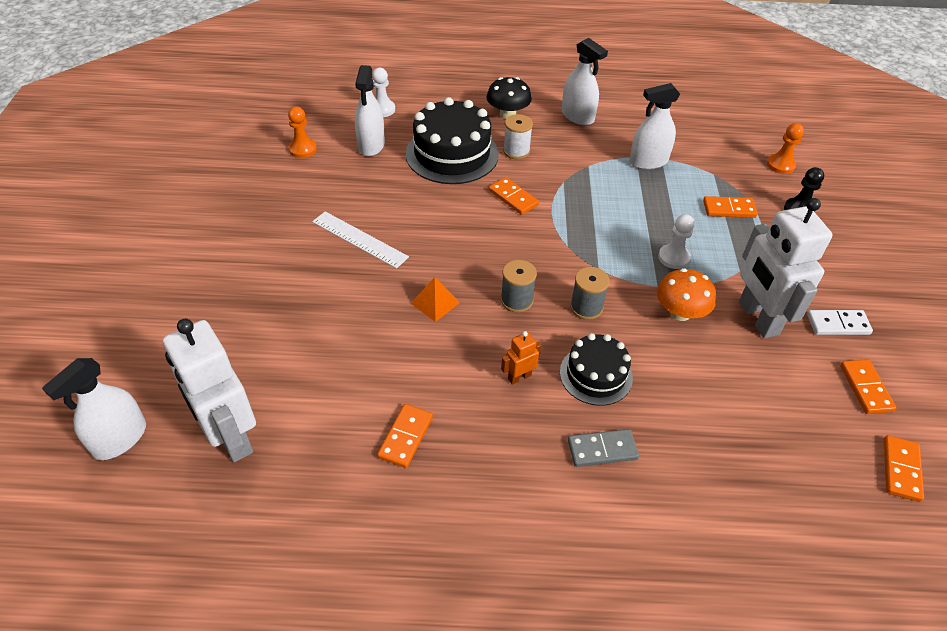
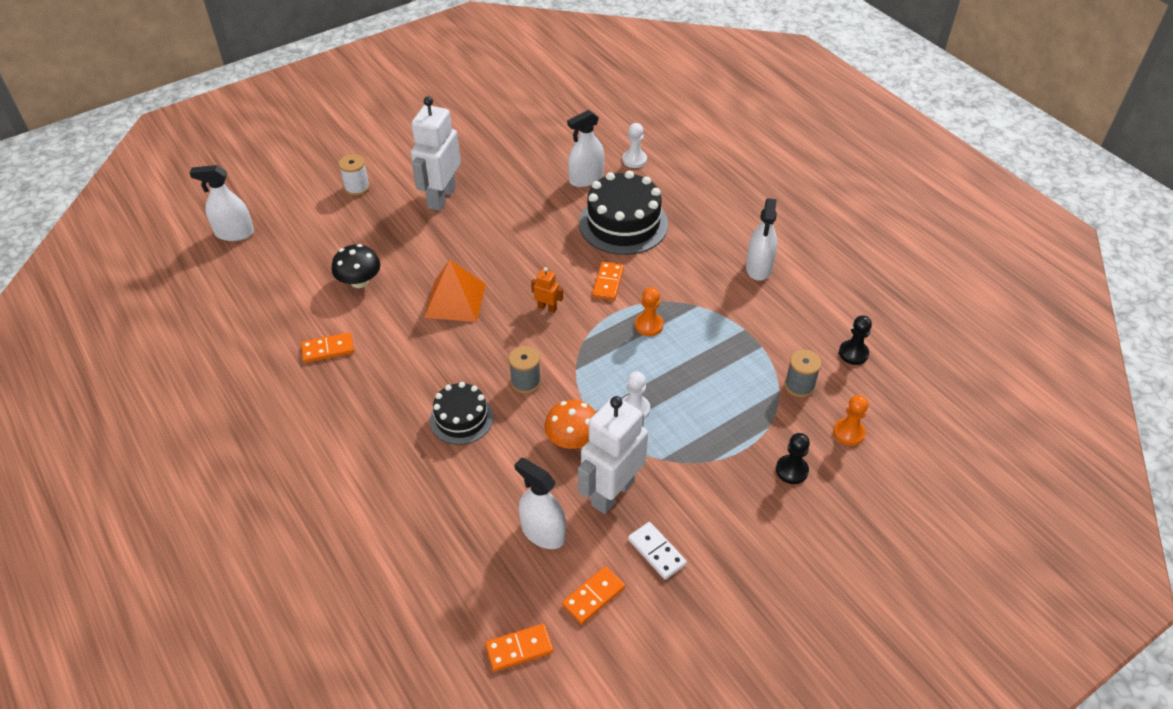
camera: 55 degrees right, 0 degrees up
(231, 437) = (269, 274): white robot -> white robot (441, 197)
(303, 149) = (543, 150): orange pawn -> orange pawn (648, 325)
(359, 239) = (480, 230): white ruler -> none
(435, 303) = (455, 300): orange pyramid -> orange pyramid, size x1.76
(507, 114) = (711, 227): black mushroom -> black mushroom (359, 281)
(516, 151) = (668, 256): white spool -> white spool (357, 187)
(516, 300) = (497, 340): grey spool -> grey spool (799, 385)
(519, 377) = (424, 378): orange robot -> orange robot (547, 308)
(602, 449) = (395, 453): grey domino -> none
(648, 162) = (746, 340): white spray bottle -> white spray bottle (543, 532)
(705, 123) = (853, 353): none -> black pawn
(729, 209) = (738, 420): orange domino -> none

